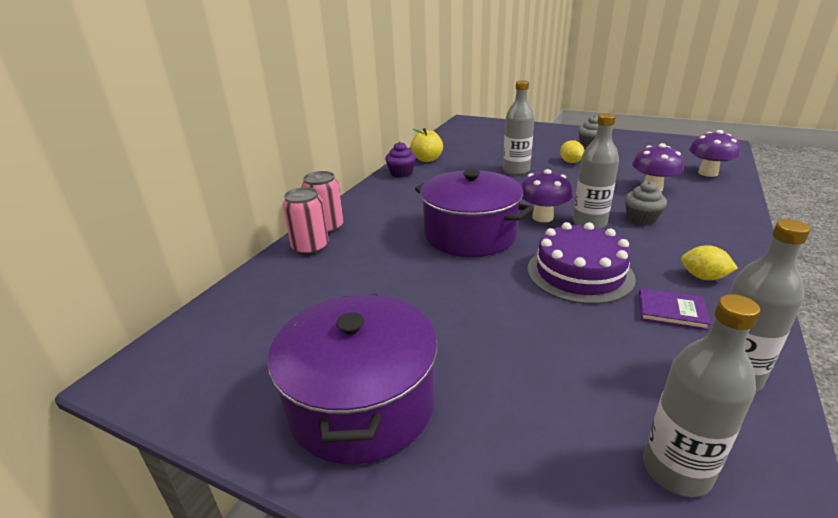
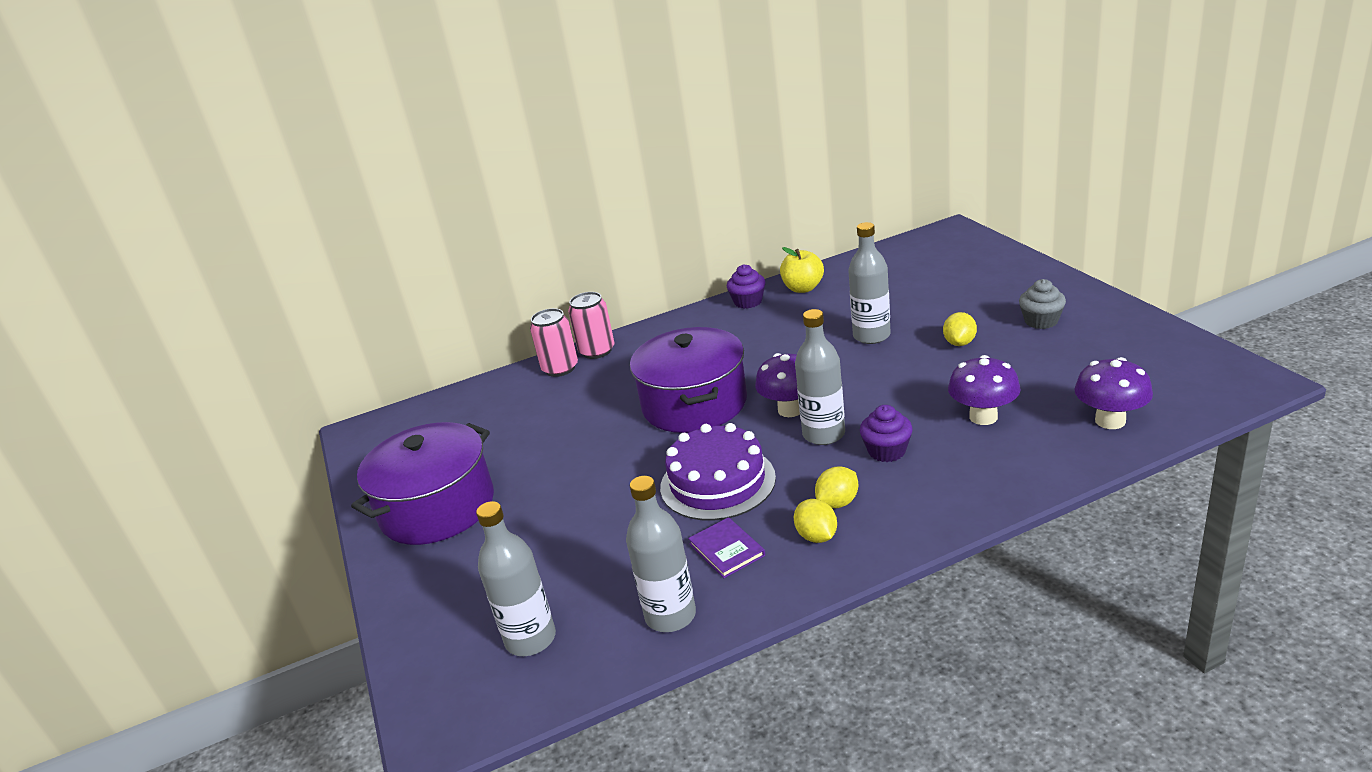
camera: 45 degrees right, 0 degrees up
(641, 219) = (887, 451): grey cupcake -> purple cupcake
(674, 254) = (838, 502): none -> yellow lemon

